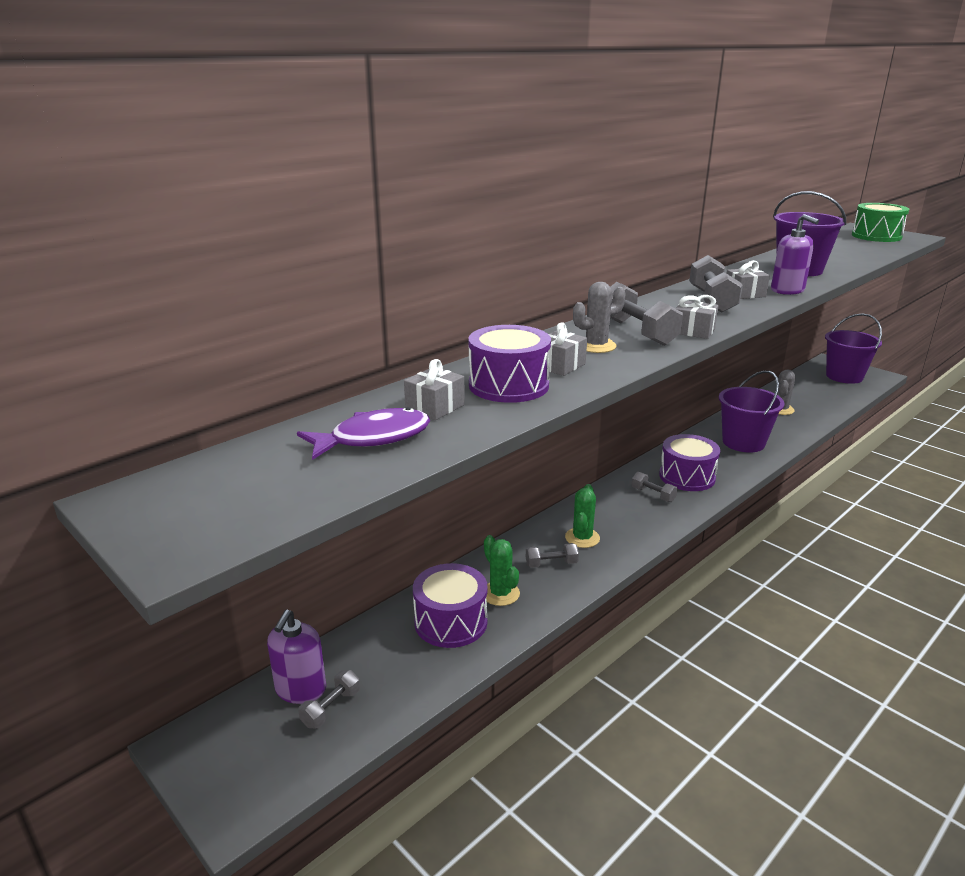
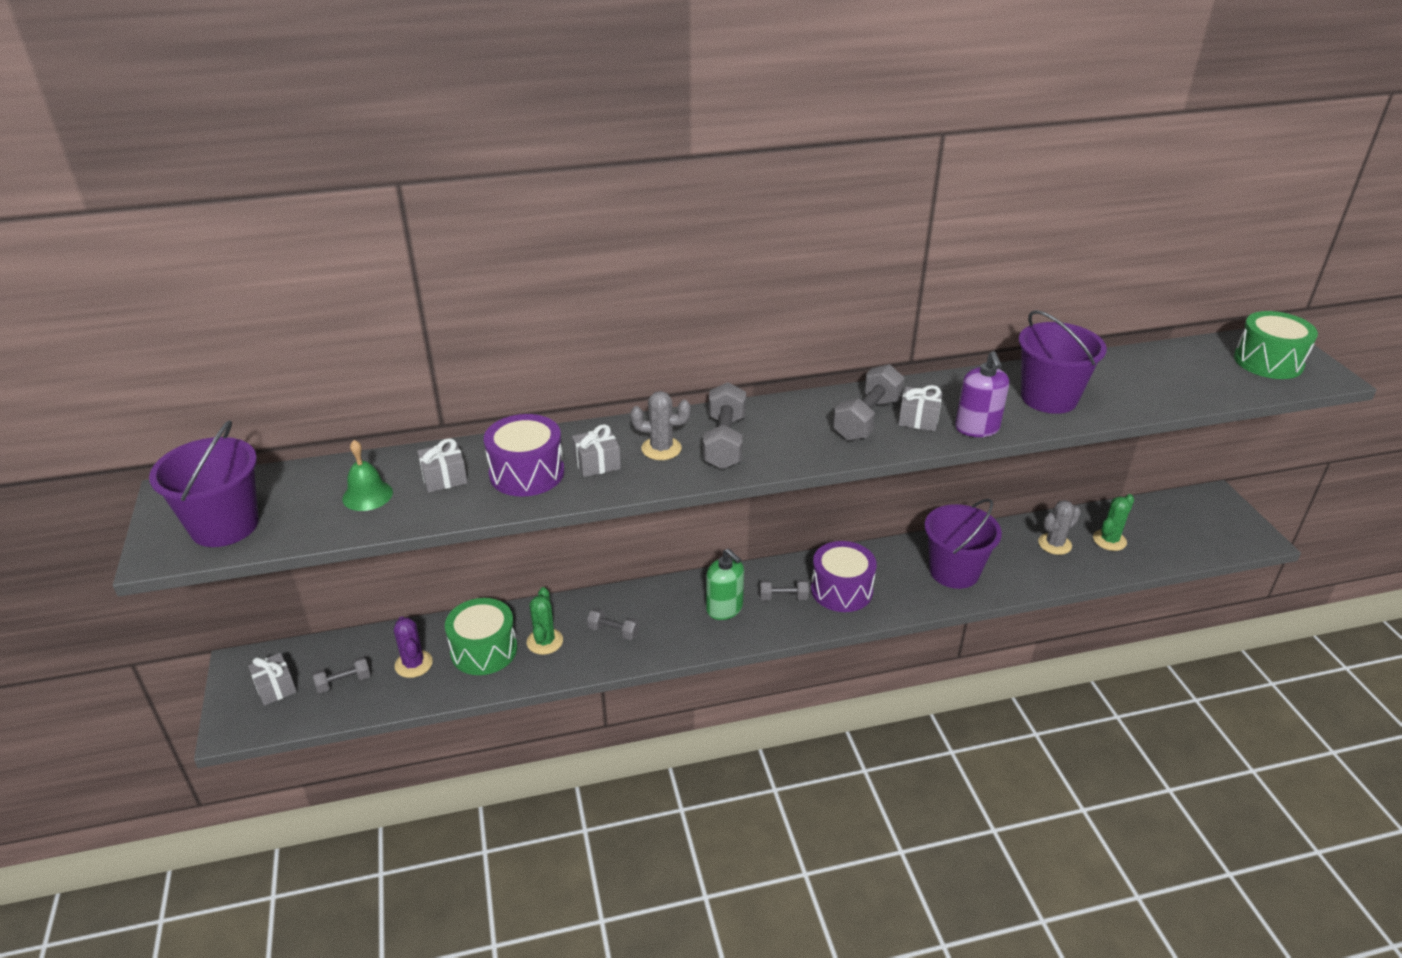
camera: 30 degrees right, 10 degrees up
(300, 689) = (338, 658): purple soap dispenser -> none
(373, 438) = (367, 495): purple fish -> green bell
(392, 661) = (413, 664): none -> purple cactus
(451, 622) = (484, 650): purple drum -> green drum
(582, 538) = (666, 617): green cactus -> green cactus (1109, 540)
(620, 516) = (724, 608): none -> green soap dispenser
(653, 494) = (783, 597): grey dumbbell -> grey dumbbell turned 75 degrees counterclockwise
(693, 331) = (779, 458): grey gift -> grey gift (275, 687)
(844, 376) = (1205, 525): purple bucket -> purple bucket (224, 526)

